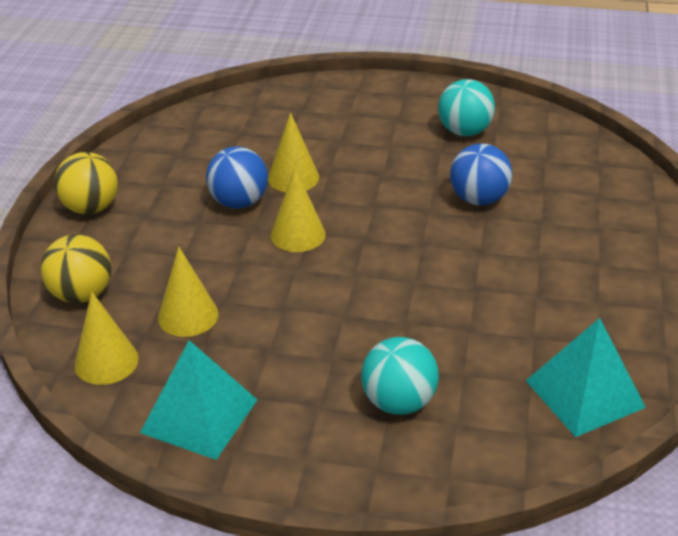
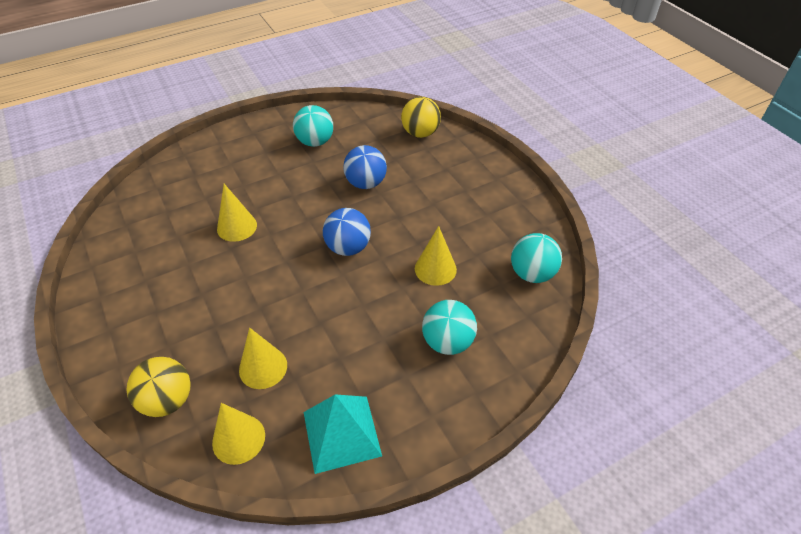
camera: 40 degrees left, 10 degrees up
(91, 208) = (106, 329): yellow ball -> yellow ball (420, 133)
(239, 202) = (216, 264): blue ball -> blue ball (348, 247)
(298, 234) = (279, 266): yellow cone -> yellow cone (435, 269)
(585, 394) = (532, 274): turquoise pyramid -> turquoise ball

